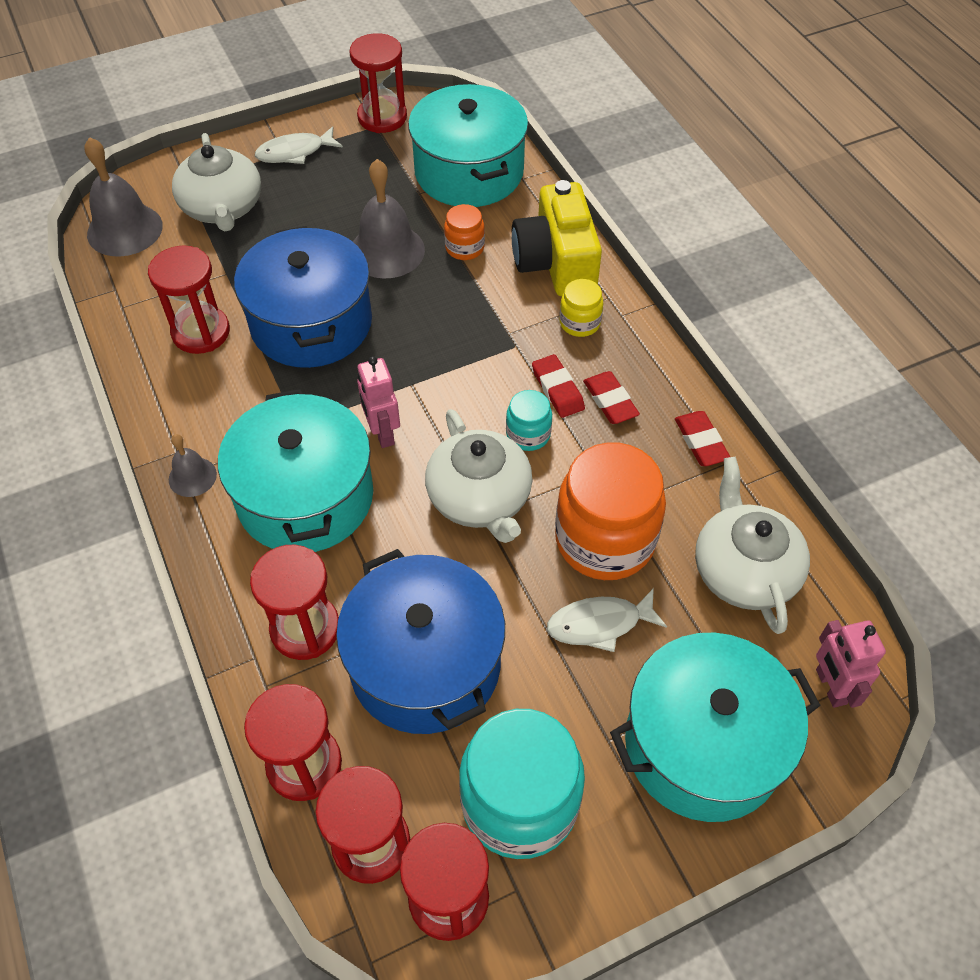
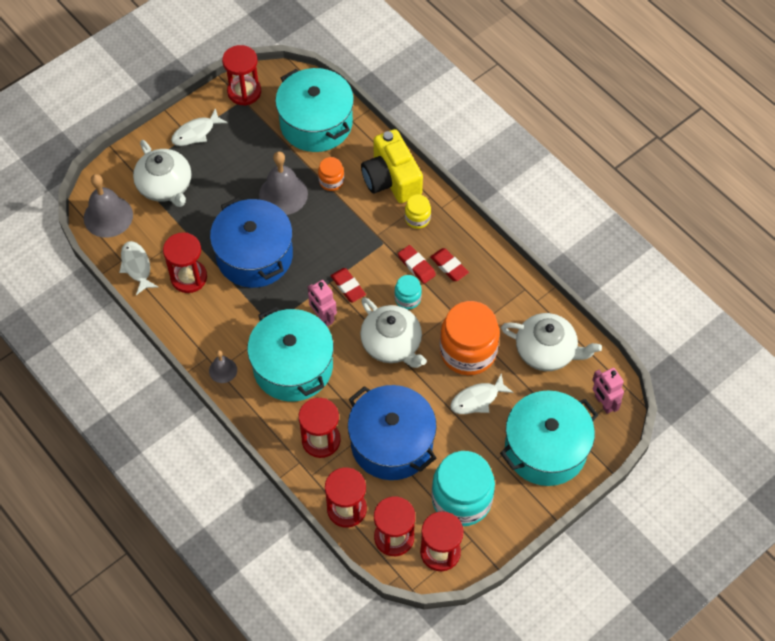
camera: 15 degrees left, 5 degrees up
(132, 302) = (136, 266): none -> white fish
(701, 441) = (507, 280): red eraser -> red eraser (348, 286)
(743, 570) = (546, 351): white teapot -> white teapot turned 135 degrees clockwise

